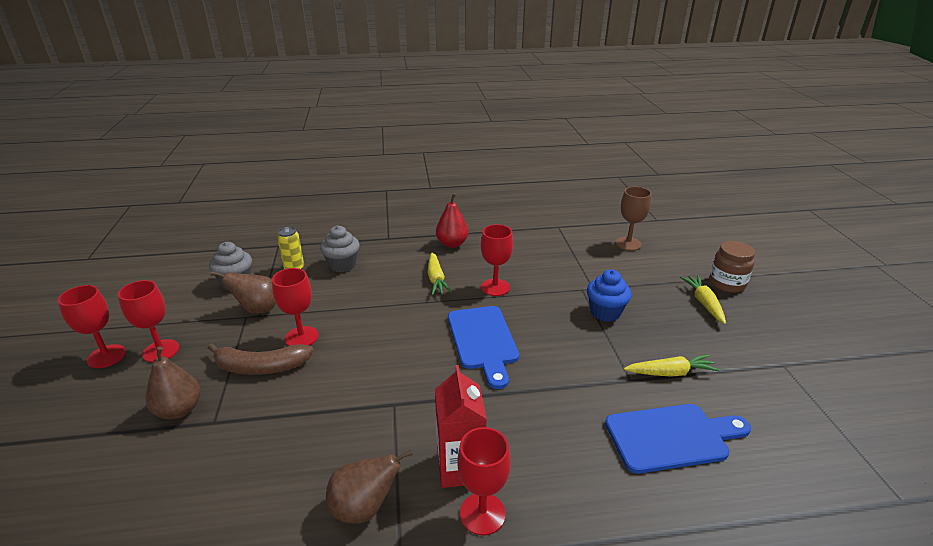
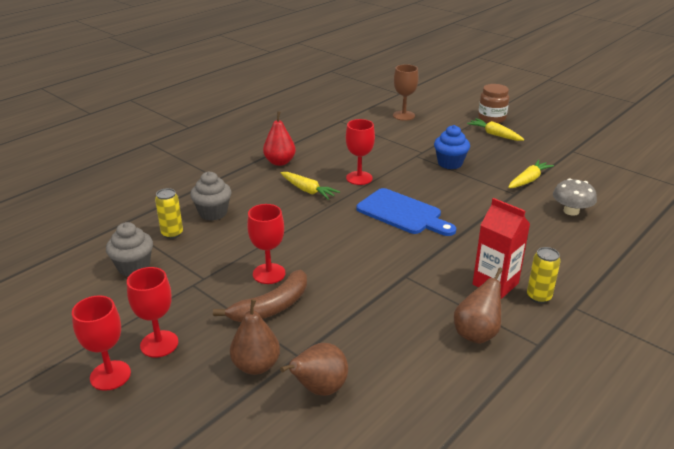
camera: 40 degrees left, 0 degrees up
(258, 309) = (195, 275): brown pear -> brown pear (319, 389)
(482, 514) = (538, 297): red goblet -> yellow can
(672, 437) = (571, 211): blue cutting board -> grey mushroom

